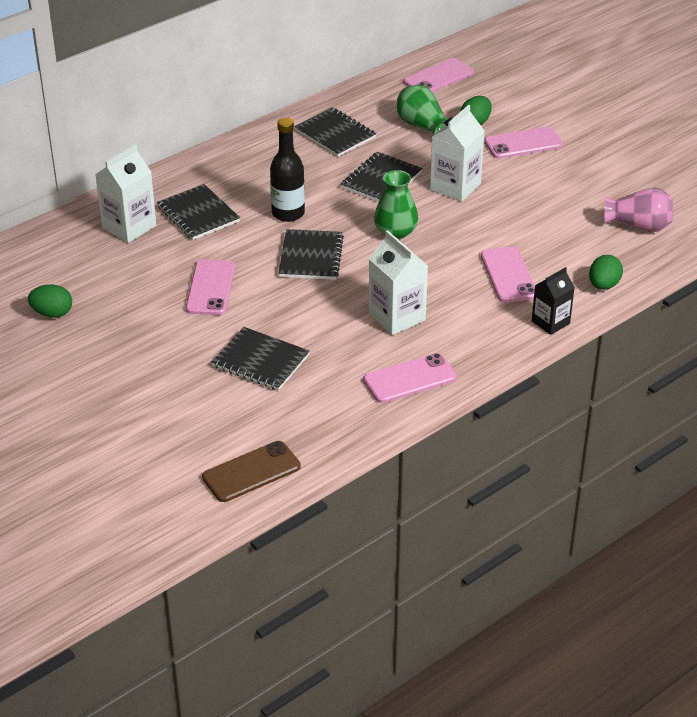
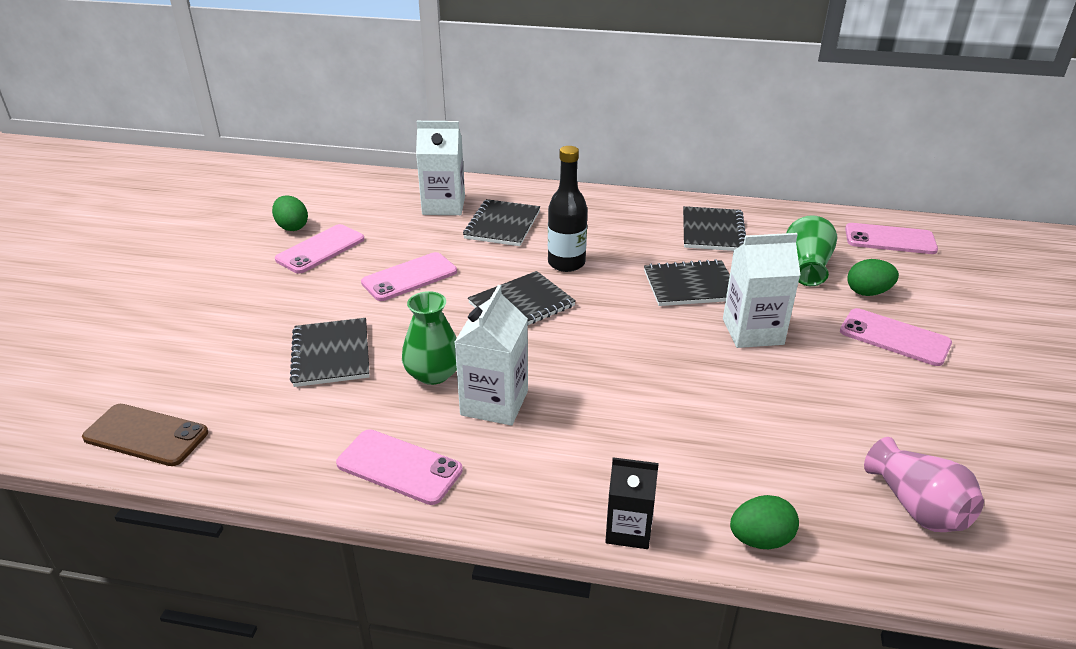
camera: 50 degrees right, 5 degrees down
(395, 232) = (627, 332): green vase -> green vase (433, 374)
(508, 275) = (667, 446): pink phone -> pink phone (320, 249)

